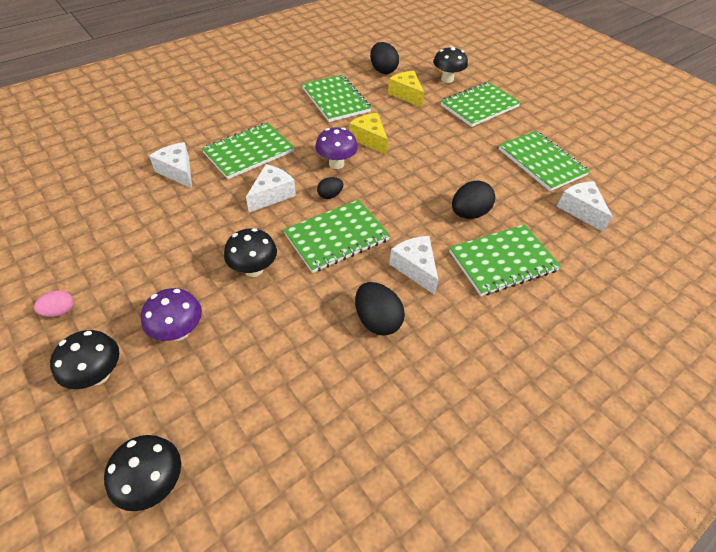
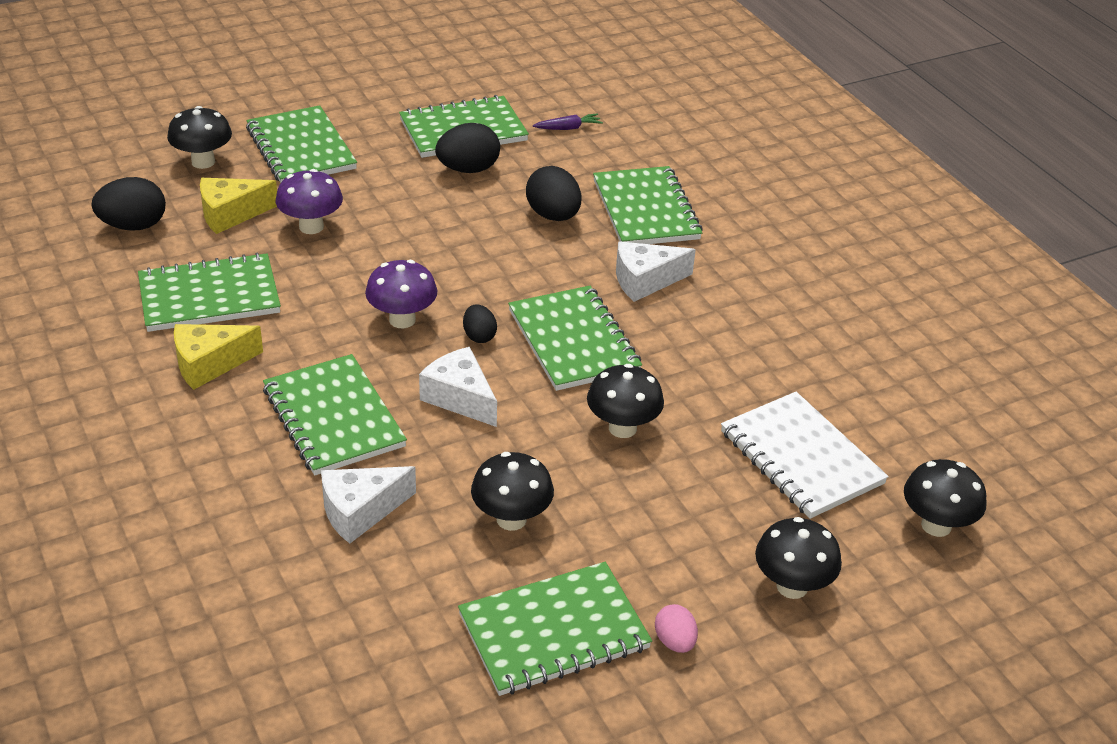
camera: 80 degrees left, 10 degrees down
(79, 255) = (553, 631): none -> green notebook
(170, 227) = (511, 519): none -> black mushroom
(179, 331) = (726, 507): purple mushroom -> purple mushroom (311, 227)
(232, 377) = (801, 458): none -> white notebook
(369, 139) = (348, 275): yellow cheese -> yellow cheese (209, 364)
(377, 320) = (727, 326): black egg -> black egg (468, 169)
(580, 210) = (568, 128): white cheese -> purple carrot

